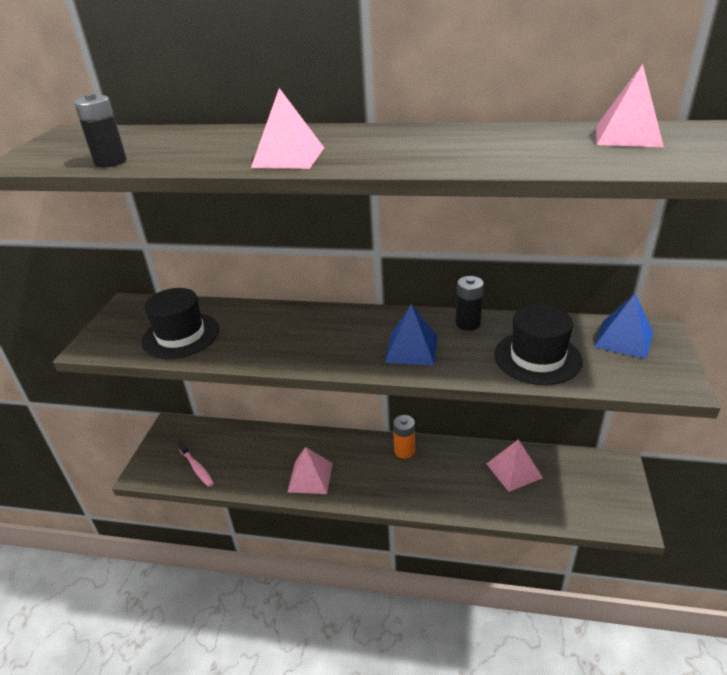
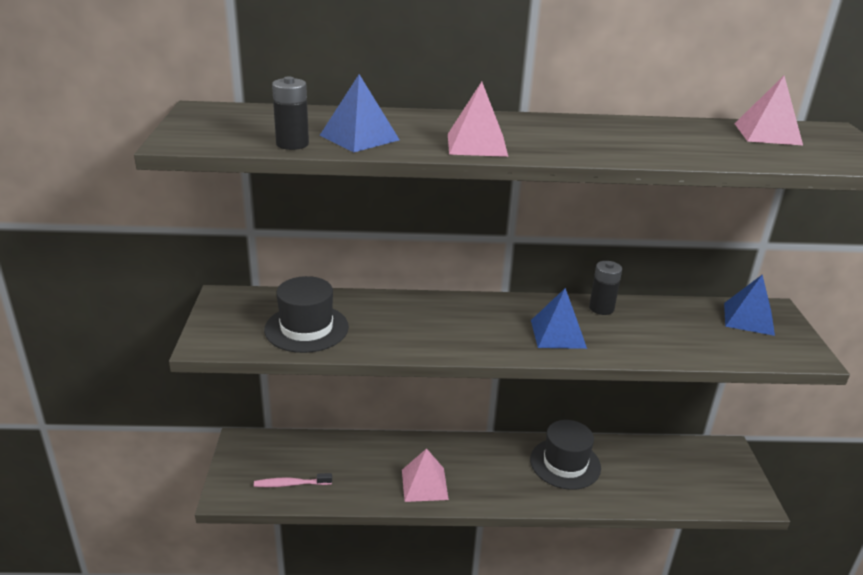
camera: 15 degrees left, 5 degrees down
(180, 153) = (359, 137): none -> blue pyramid
(197, 468) = (290, 484): pink toothbrush -> pink toothbrush turned 135 degrees clockwise
(404, 451) = (516, 450): orange battery -> none
(514, 470) = (632, 461): pink pyramid -> none
(537, 357) = (679, 338): black hat -> black hat (565, 463)

